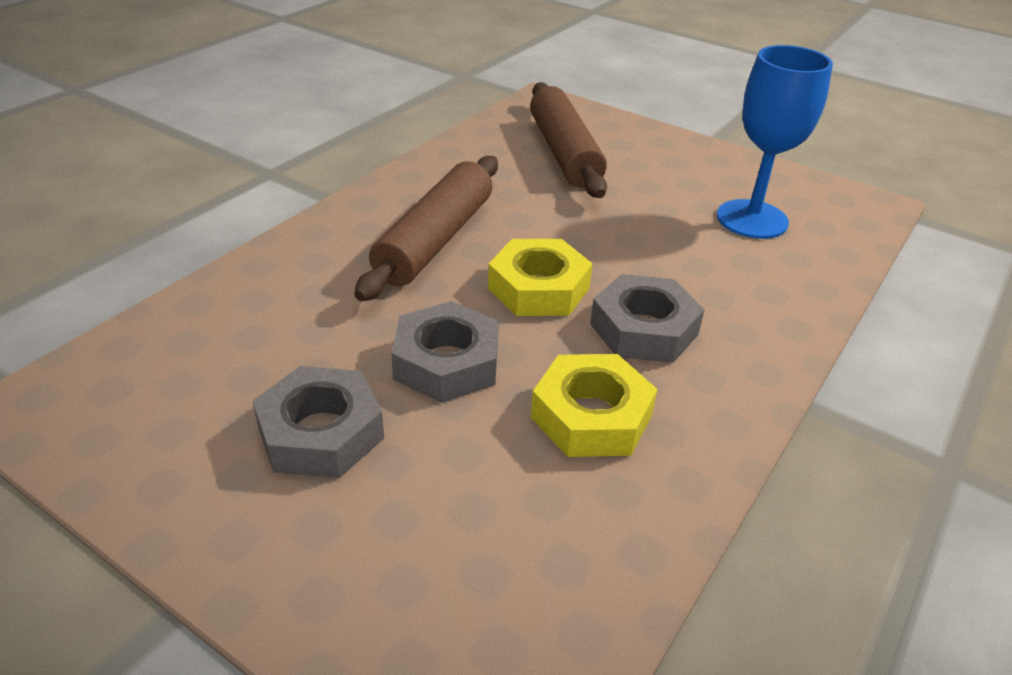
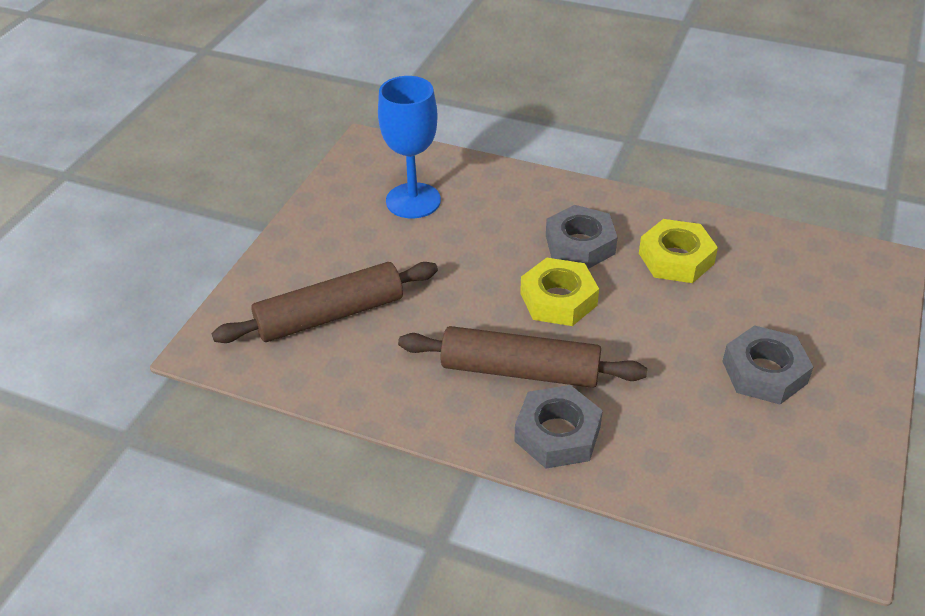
camera: 100 degrees left, 5 degrees up
(446, 362) = (666, 330): grey nut -> grey nut (557, 434)

